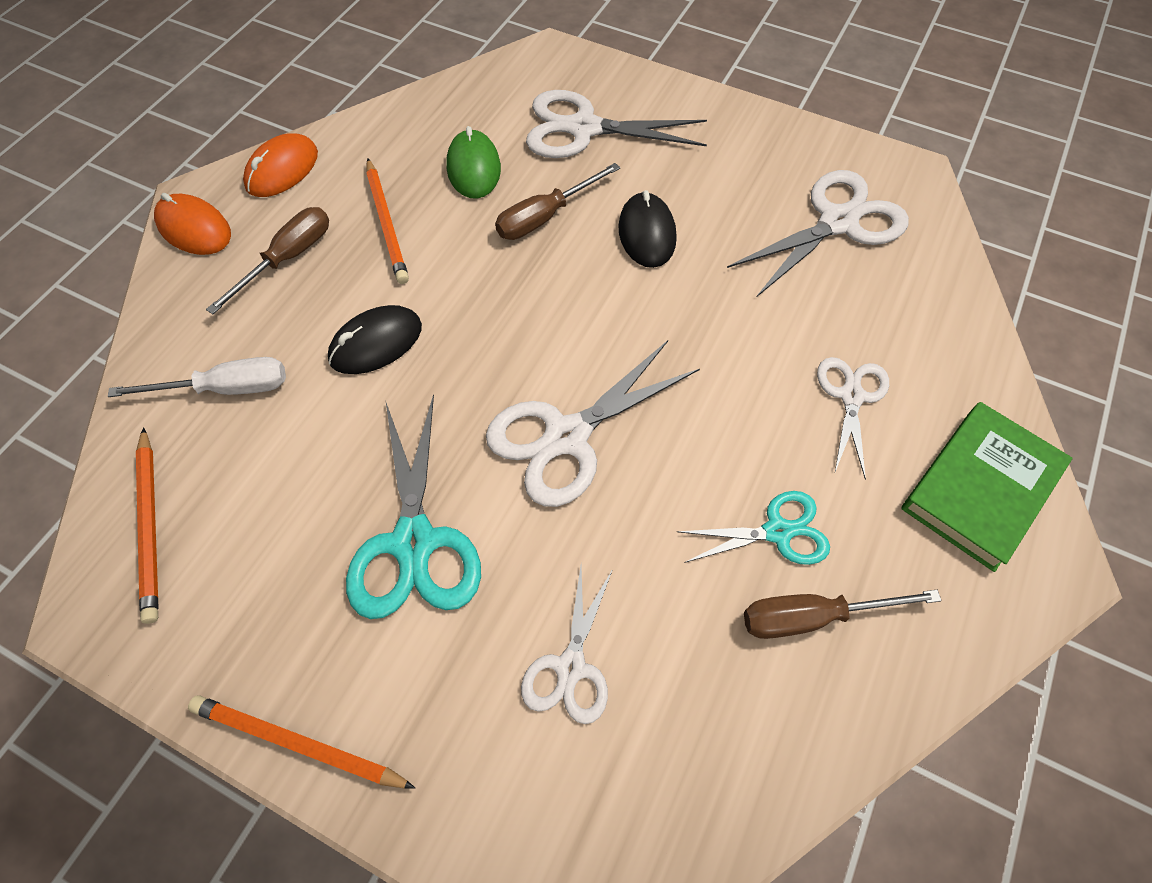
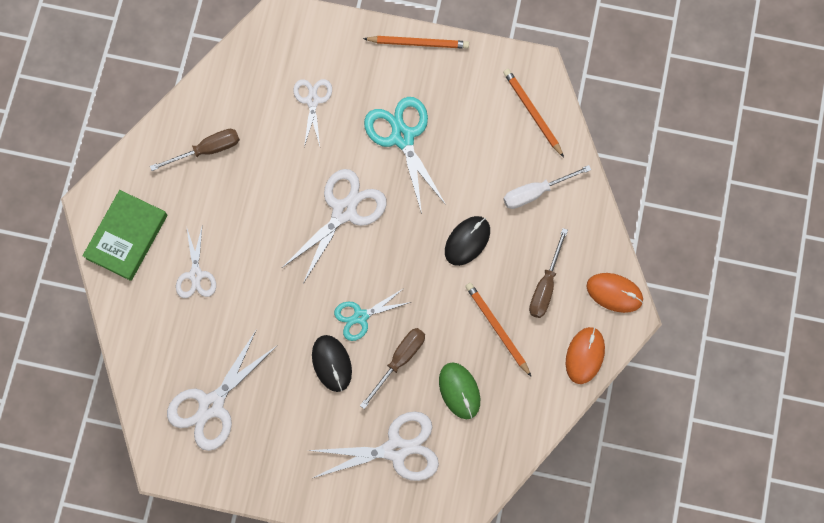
camera: 165 degrees right, 15 degrees up
(777, 531) = (228, 187): turquoise scissors -> turquoise scissors (360, 316)

